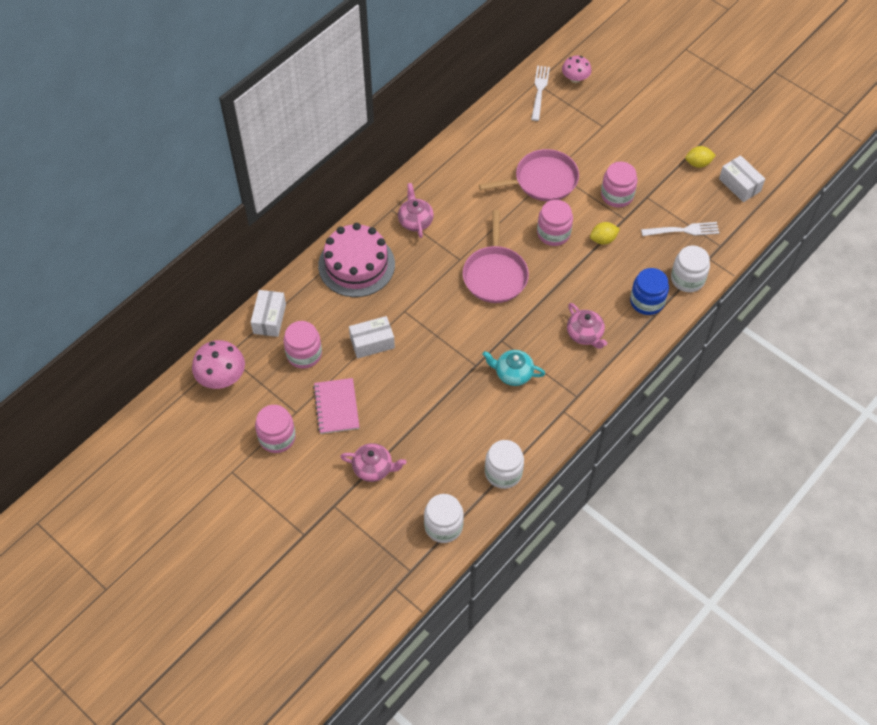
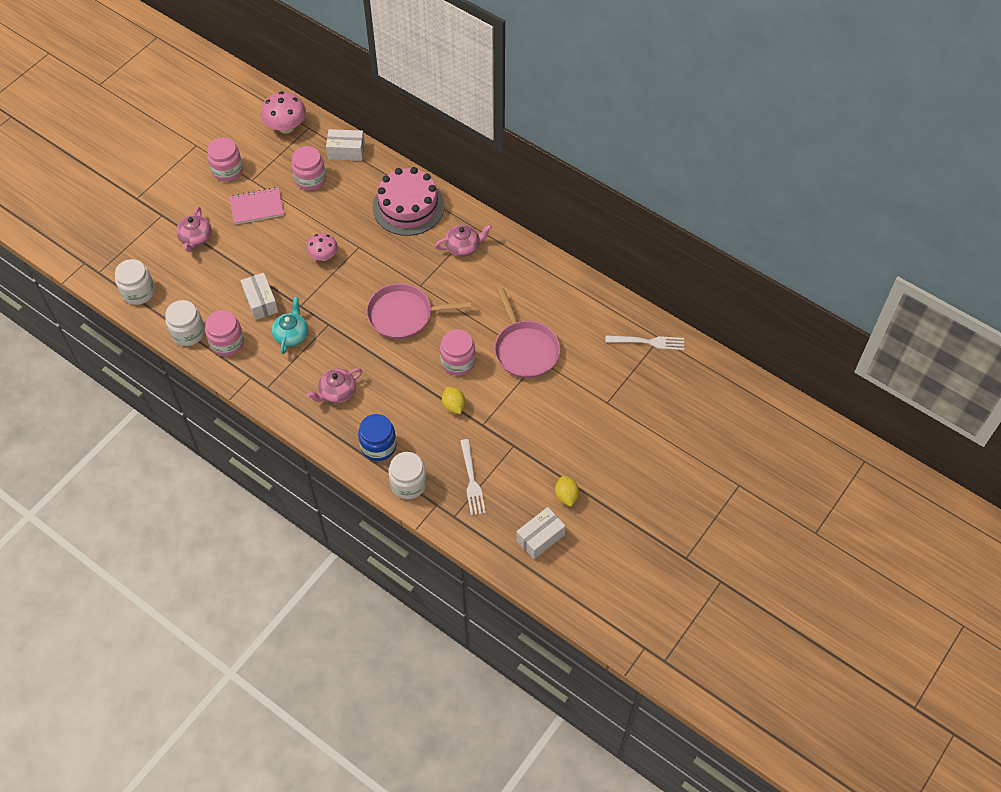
camera: 85 degrees right, 0 degrees up
(372, 343) = (323, 226): white box -> white box (261, 302)
(575, 79) = (671, 374): pink mushroom -> pink mushroom (323, 256)
(617, 195) = (513, 417): pink jar -> pink jar (227, 343)

